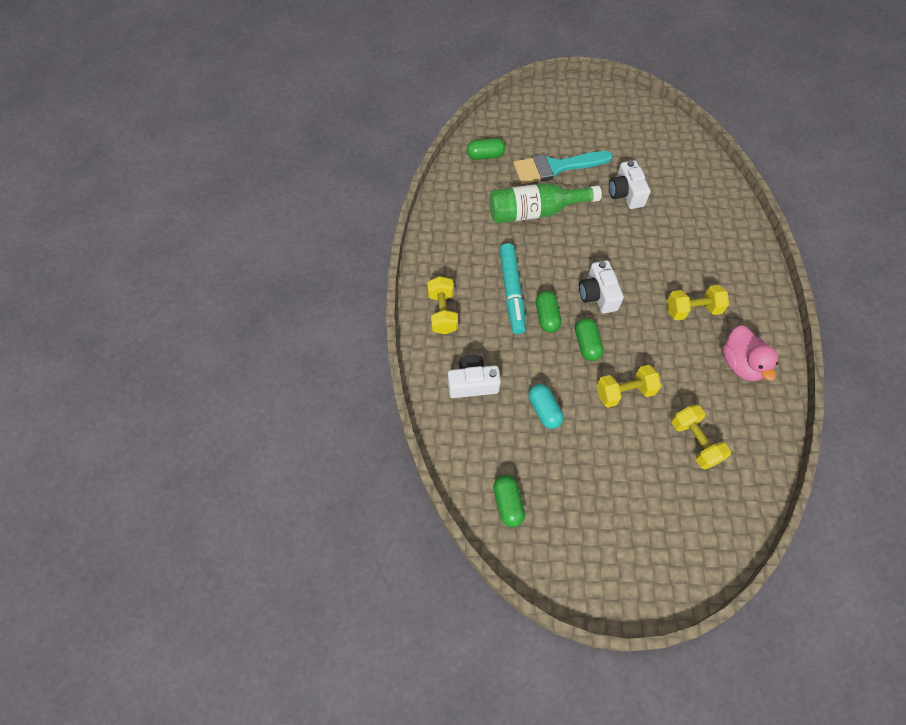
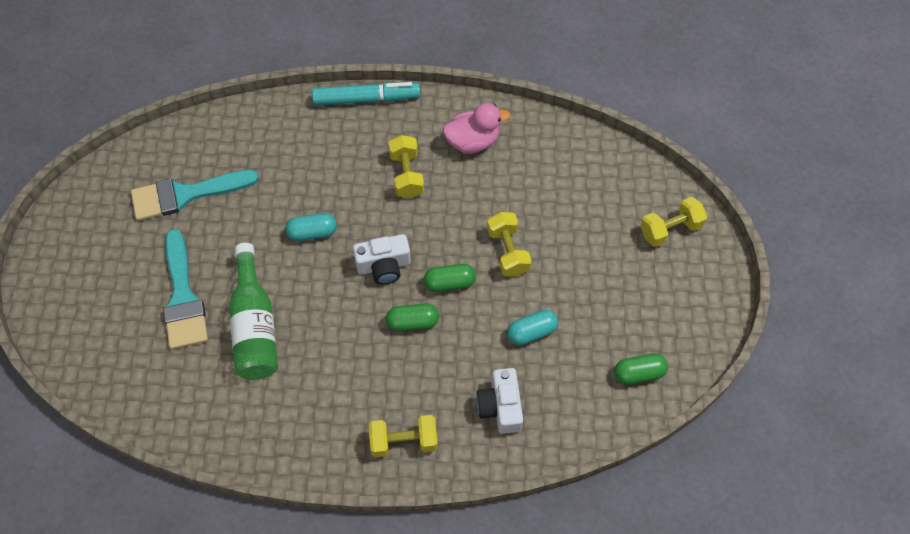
camera: 90 degrees left, 0 degrees up
(485, 155) = (149, 385): green capsule -> none
(511, 292) = (377, 359): turquoise marker -> turquoise marker (366, 99)
(622, 244) = (312, 233): none -> turquoise capsule
(625, 193) = (236, 221): white camera -> none
(644, 161) = (185, 195): none -> turquoise brush
(694, 442) = (561, 195): yellow dumbbell -> yellow dumbbell (670, 229)

